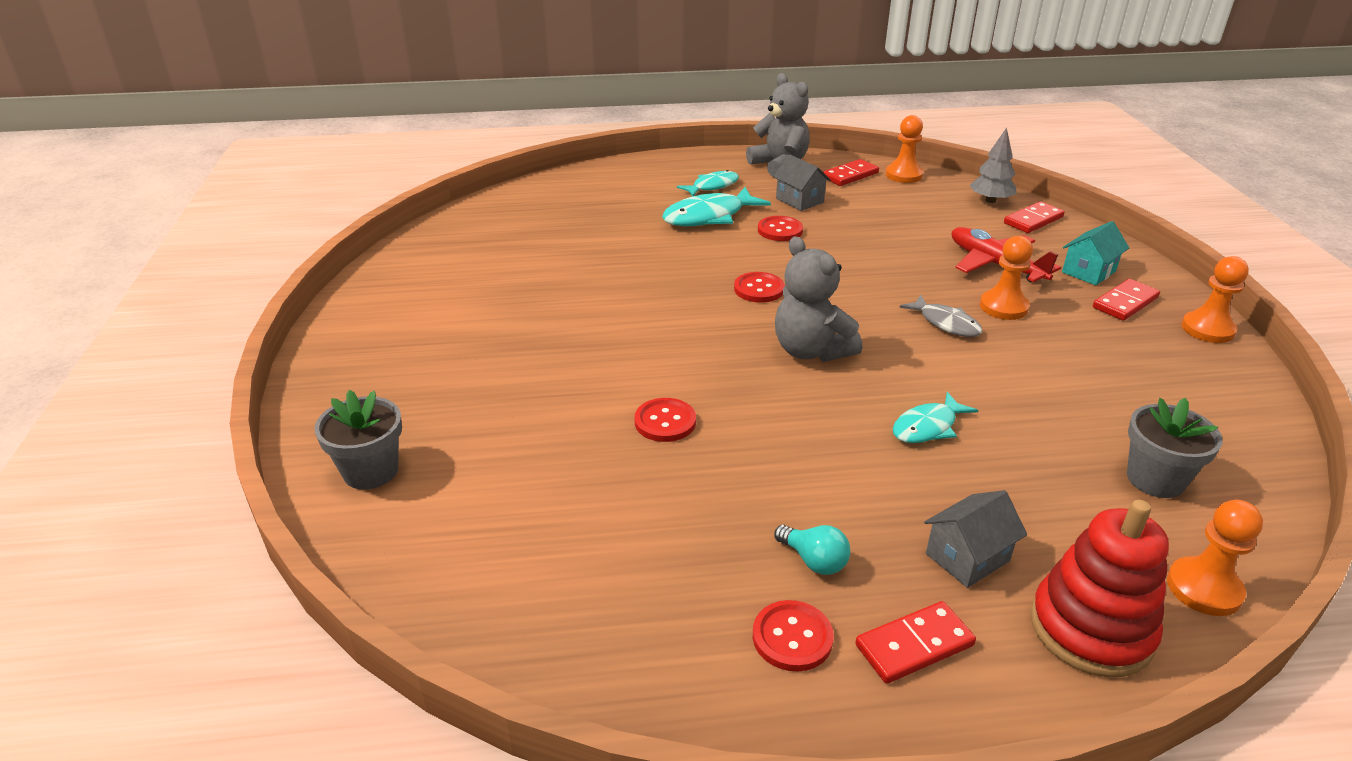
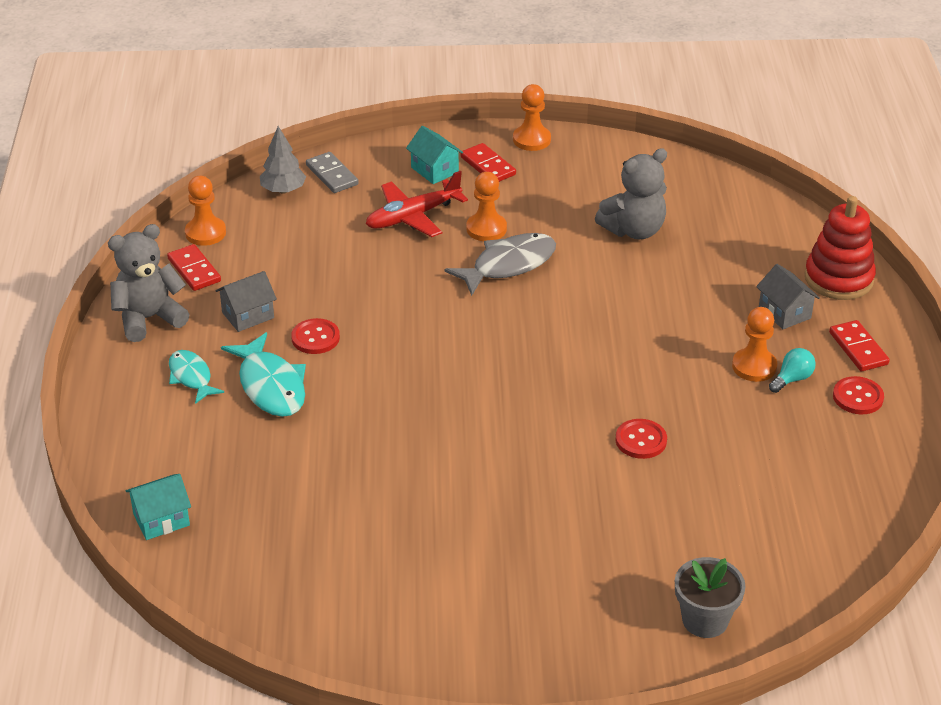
camera: 85 degrees left, 5 degrees up
(547, 191) = (161, 520): none -> turquoise house
(759, 289) = (435, 366): red button -> none
(811, 351) = (543, 347): grey teddy bear -> grey teddy bear (634, 230)
(928, 427) = (650, 303): turquoise fish -> none
(946, 323) = (508, 265): grey fish -> grey fish, size x1.60
(1033, 220) = (332, 175): red domino -> grey domino
(1155, 479) = (708, 217): grey flower pot -> none
(1204, 588) = (804, 229): orange pawn -> orange pawn (754, 366)

